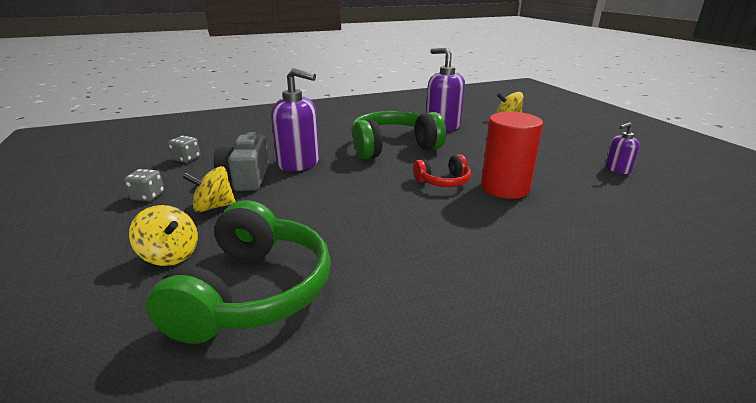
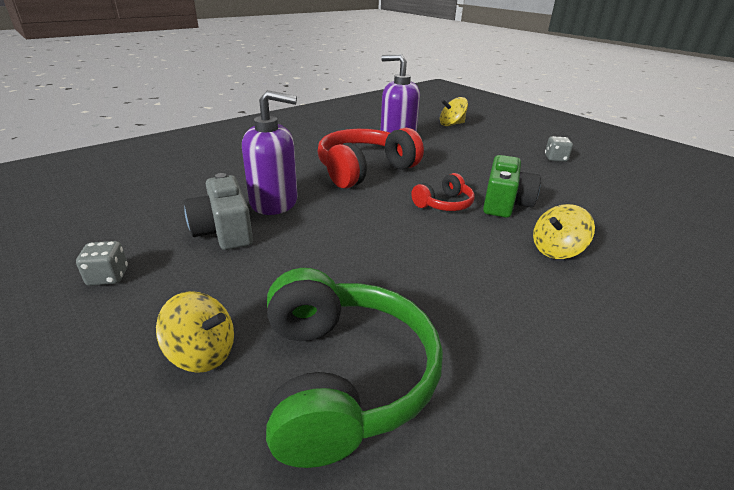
camera: 20 degrees left, 5 degrees up
(186, 159) = (124, 216): grey dice -> grey dice (555, 158)
(213, 207) = (211, 276): yellow spinning top -> yellow spinning top (556, 250)
(393, 147) = (365, 170): green headphones -> red headphones
(505, 188) = (505, 203): red cylinder -> green camera
(617, 169) = (582, 170): purple soap dispenser -> none

